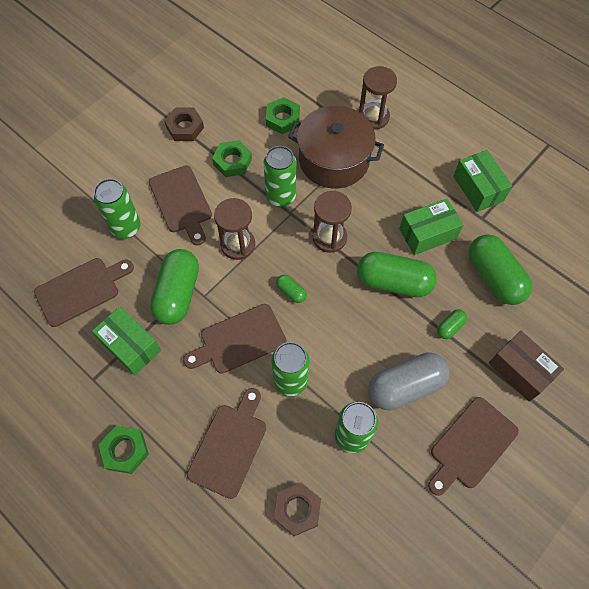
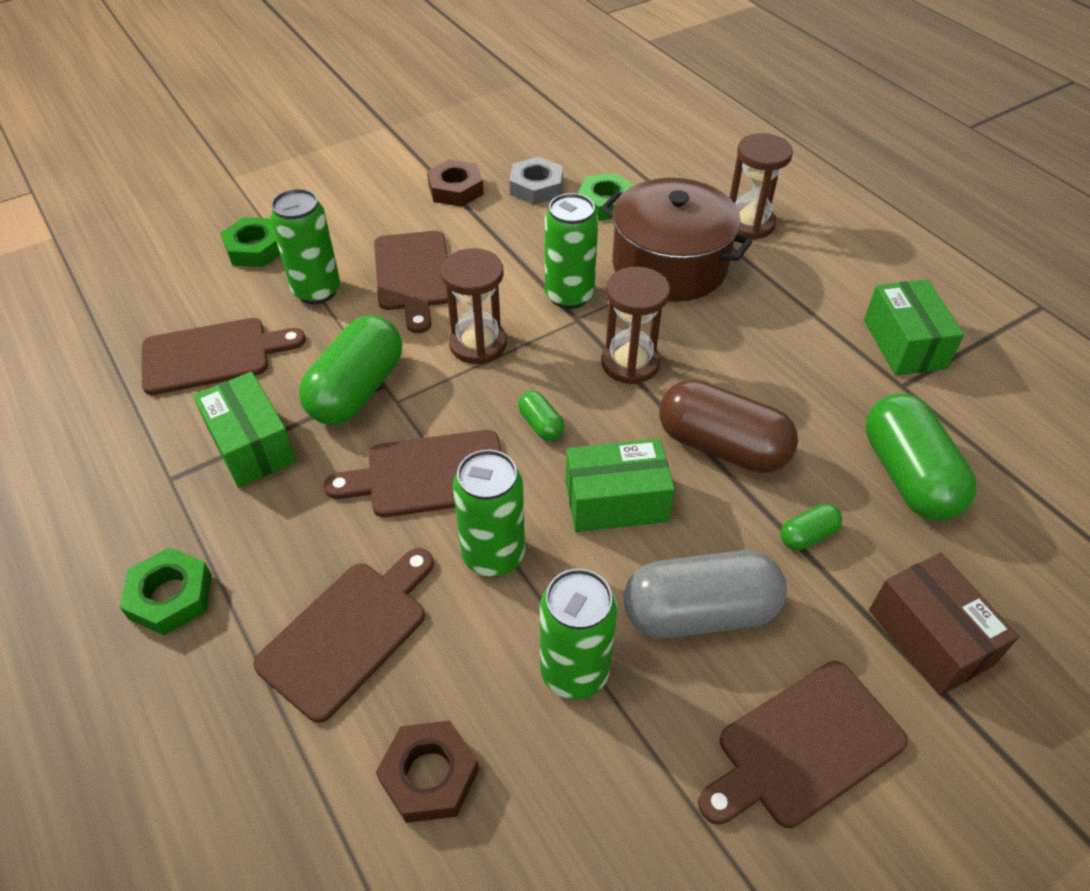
camera: 15 degrees right, 15 degrees down
(232, 161) = (510, 240): green nut -> green nut (255, 248)
(235, 115) = (536, 187): none -> grey nut
(393, 282) = (722, 446): green capsule -> brown capsule
(427, 234) = (800, 389): green box -> green box (616, 501)

